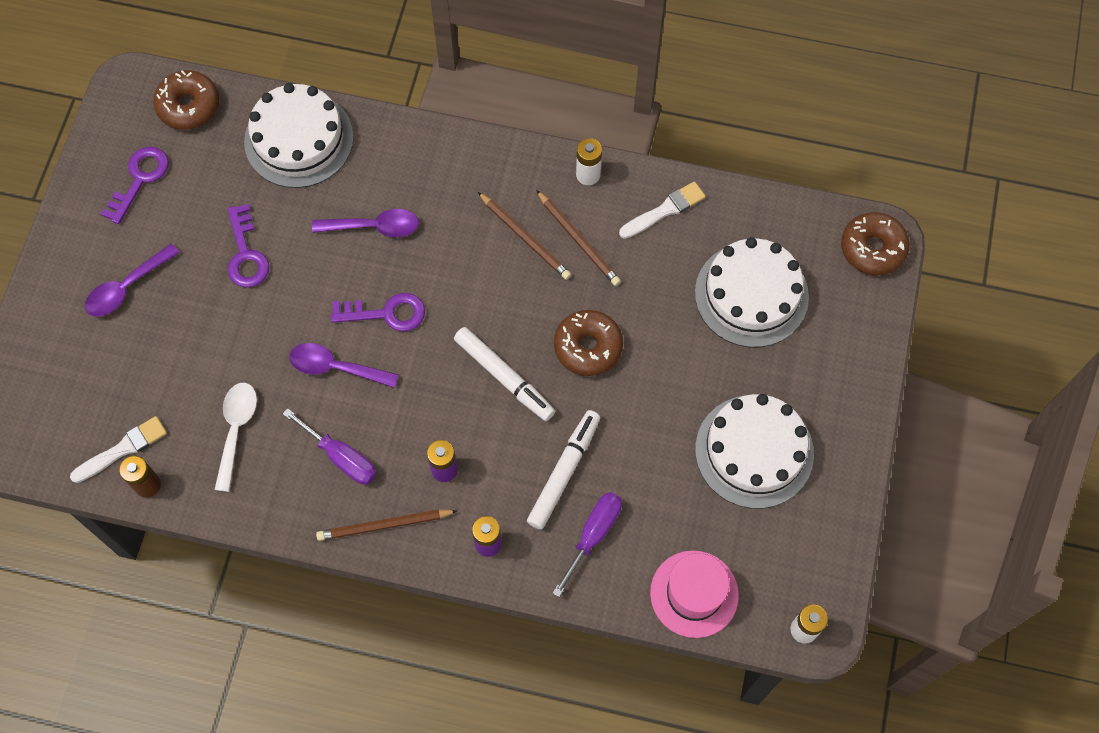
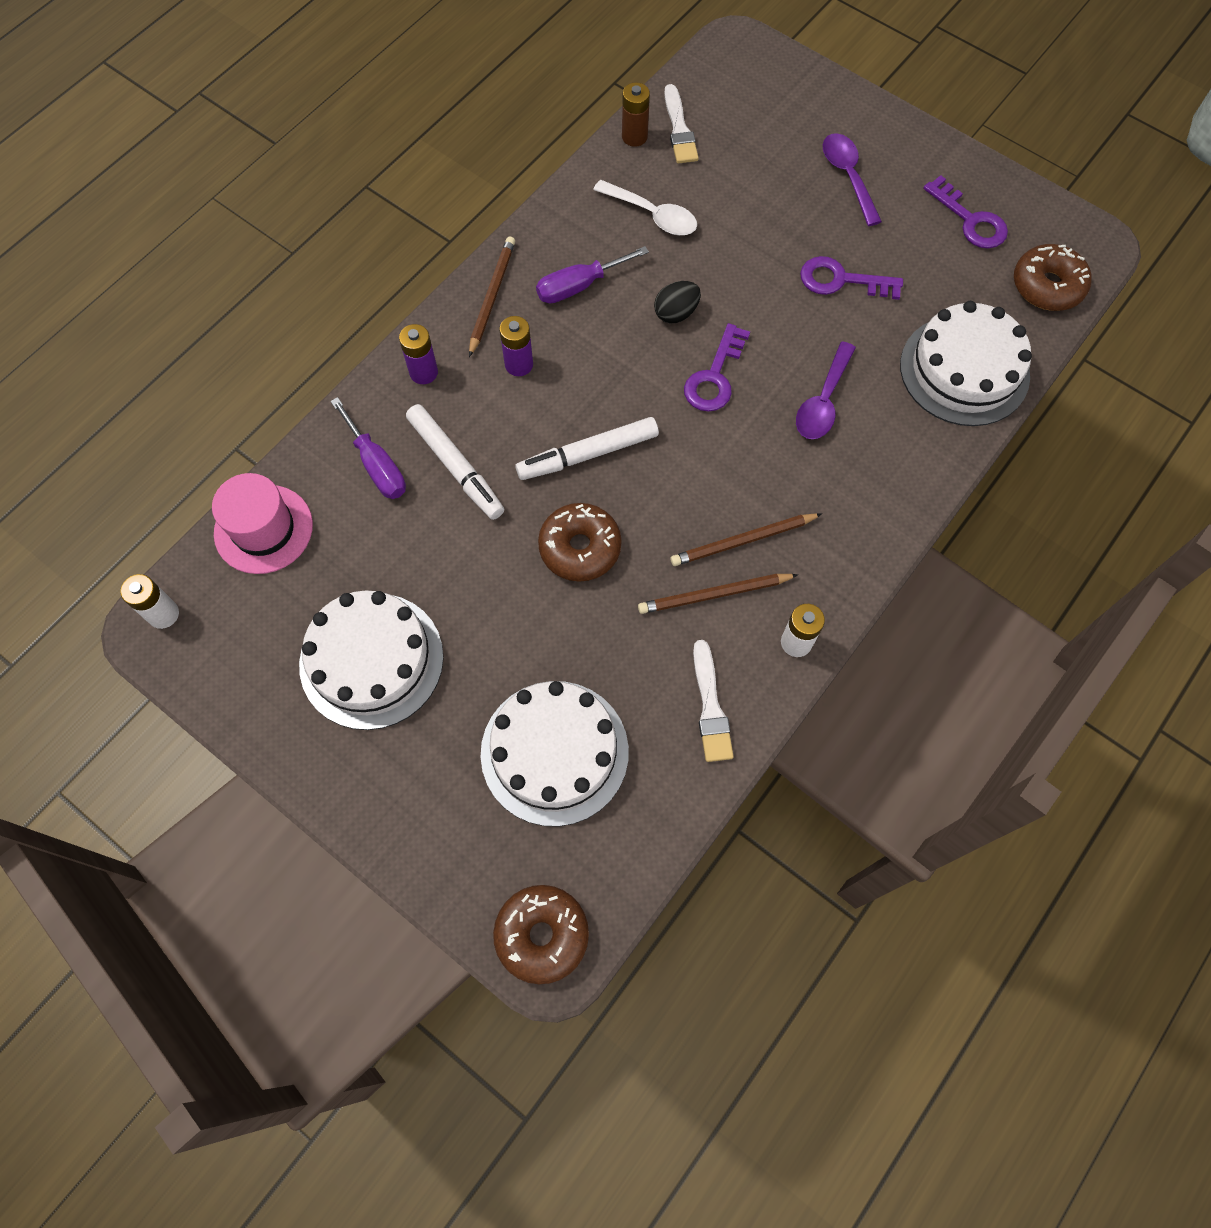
camera: 115 degrees right, 0 degrees up
(336, 367) = (676, 313): purple spoon -> black egg

